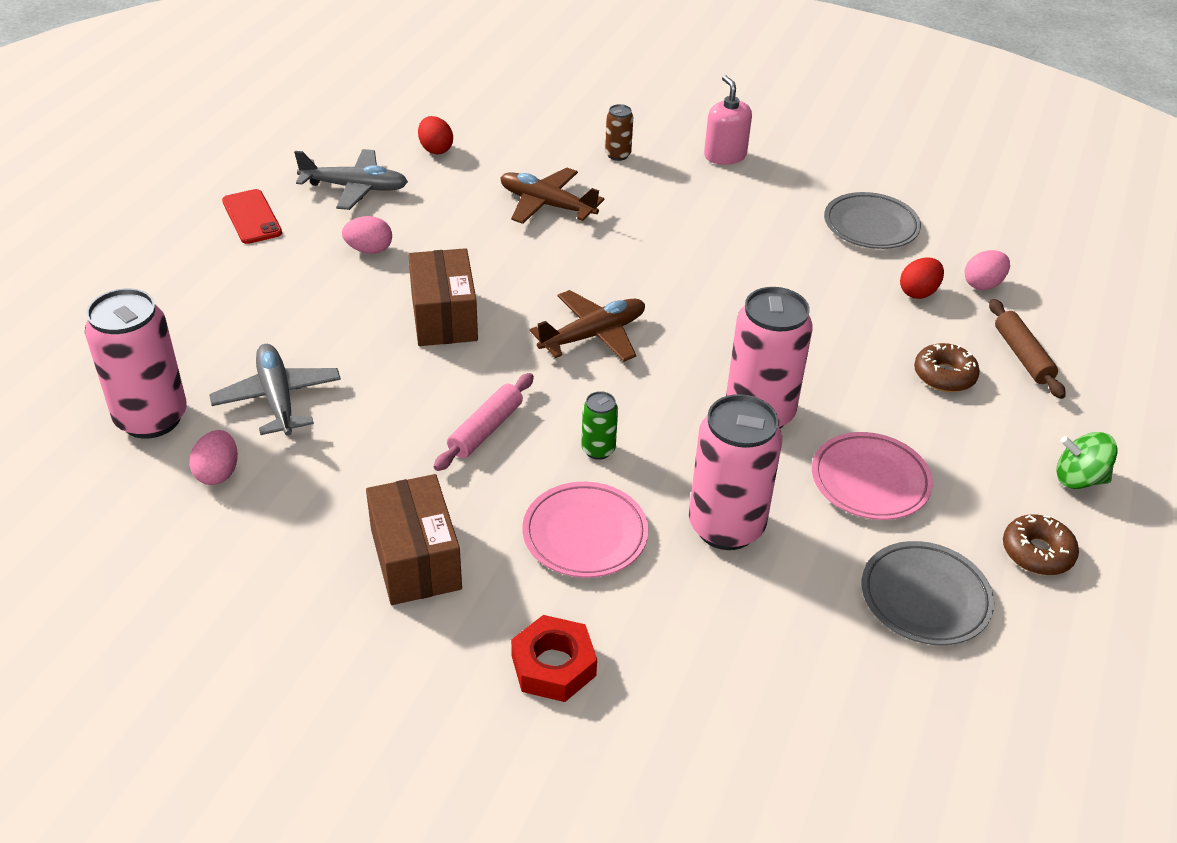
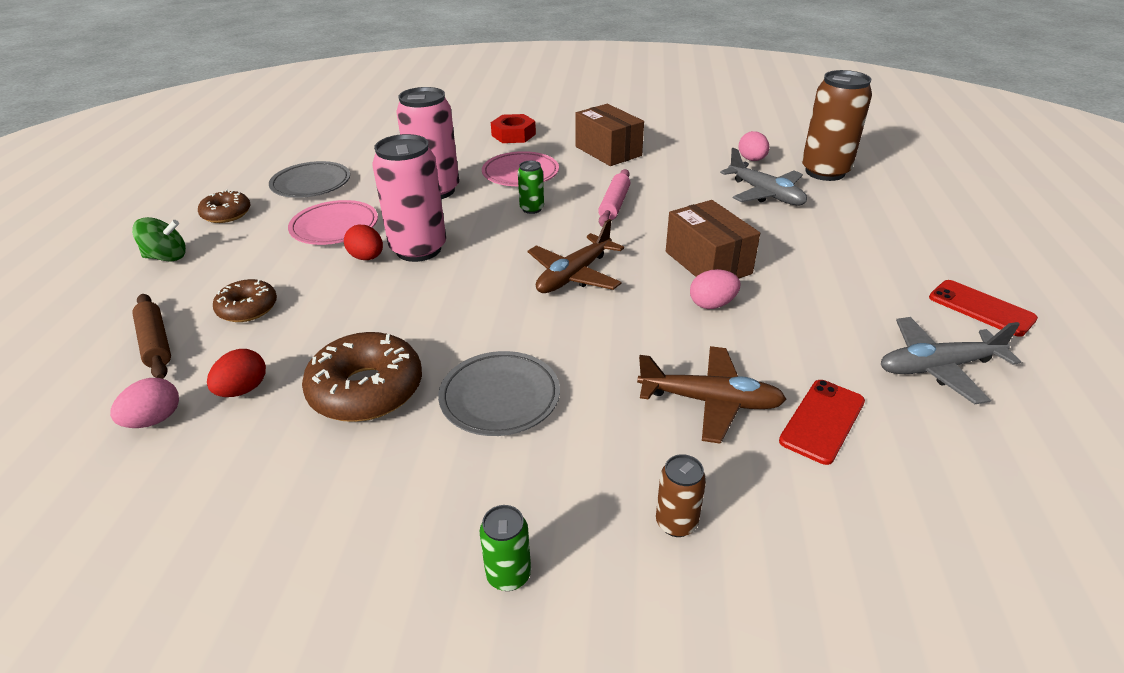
camera: 165 degrees right, 5 degrees down
(151, 418) = (825, 172): pink can -> brown can
(369, 250) = (834, 302): pink egg -> pink egg (712, 304)
(435, 149) = (924, 456): red egg -> red egg (367, 258)
(479, 178) = (822, 421): none -> red phone
(725, 156) = (508, 575): pink soap dispenser -> green can
(813, 270) = (366, 390): none -> brown donut
(870, 226) = (278, 479): grey plate -> grey plate (500, 398)

